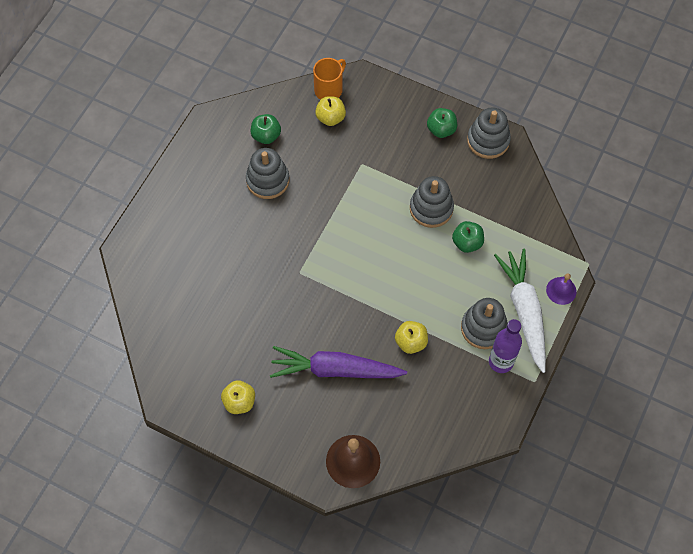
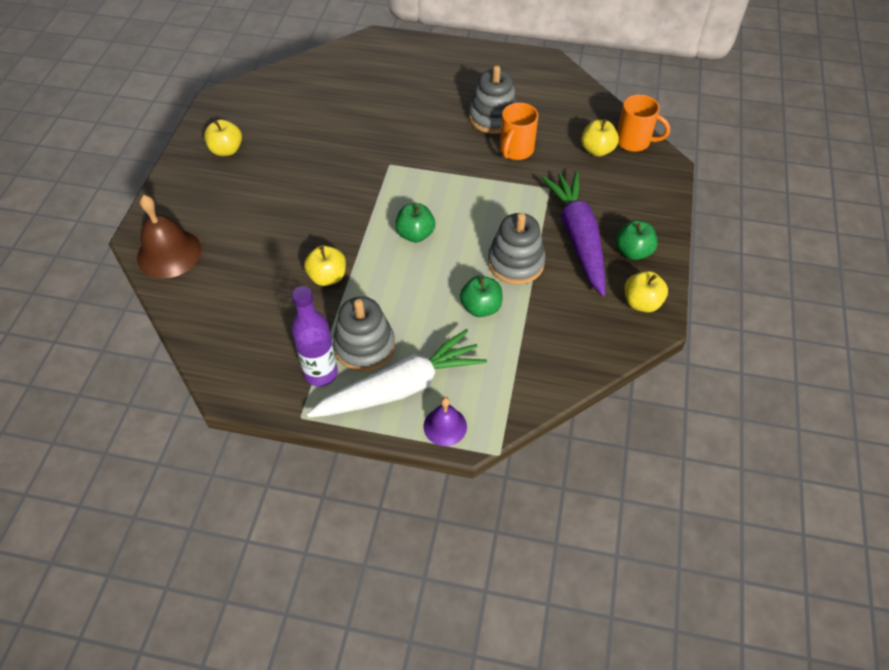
camera: 75 degrees right, 10 degrees down
(266, 136) = (548, 105): green apple -> green apple (415, 234)
(312, 175) = (516, 150): none -> orange mug
(335, 370) = (278, 216): purple carrot -> purple carrot (578, 237)
(488, 140) = (641, 302): grey stacking toy -> yellow apple

